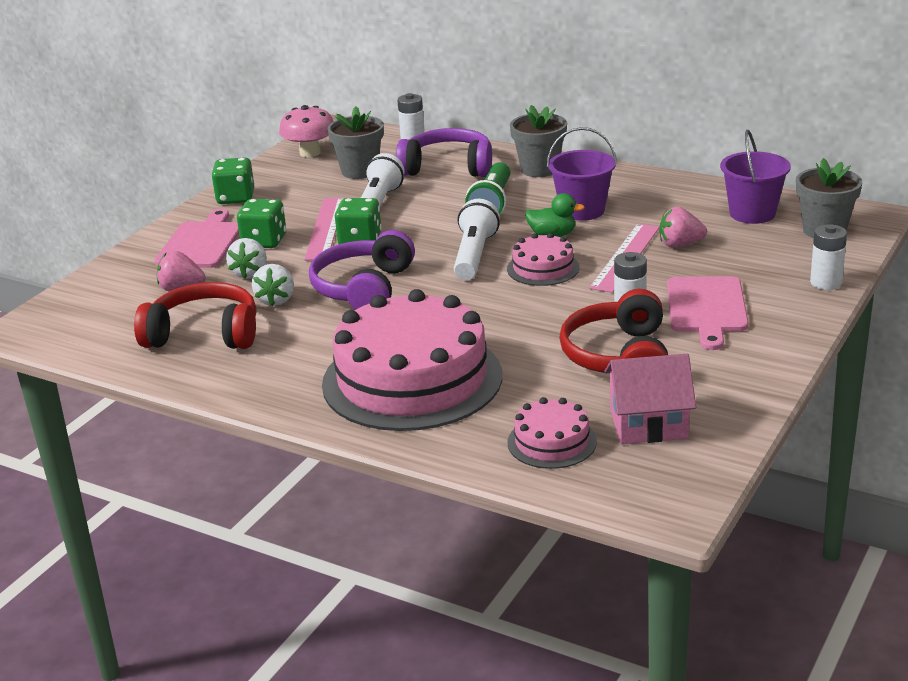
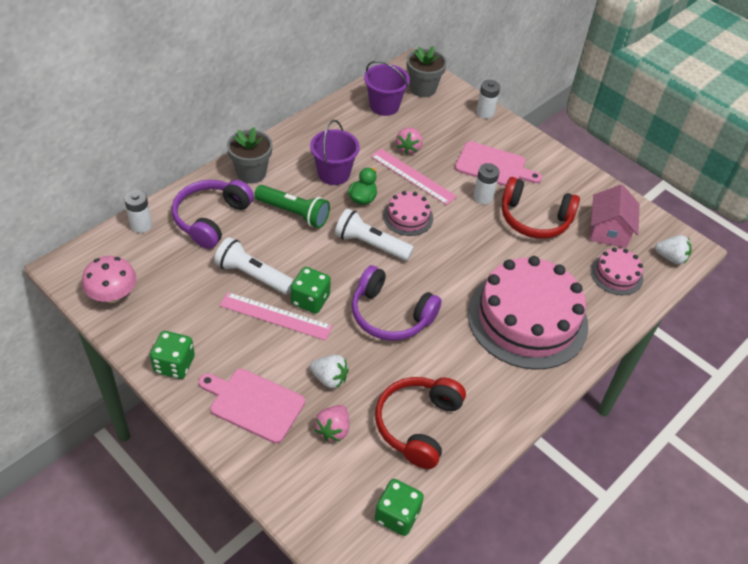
camera: 80 degrees left, 20 degrees up
(264, 241) = (276, 359): green dice -> green dice (397, 515)
(276, 300) = (383, 370): white strawberry -> white strawberry (670, 258)
(360, 171) = (178, 271): grey flower pot -> none

